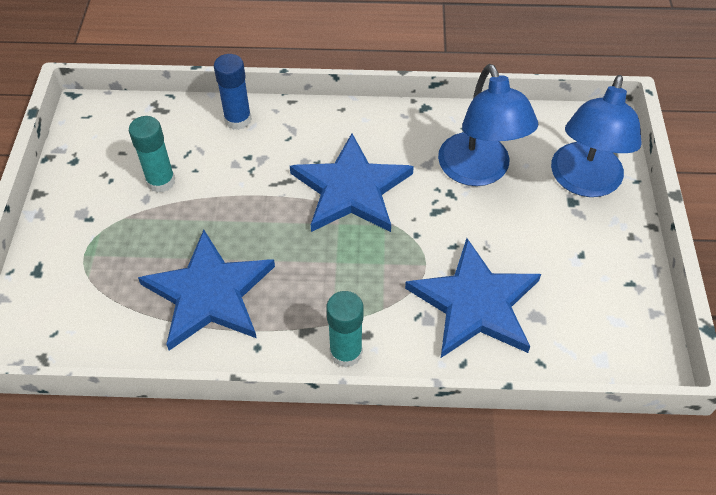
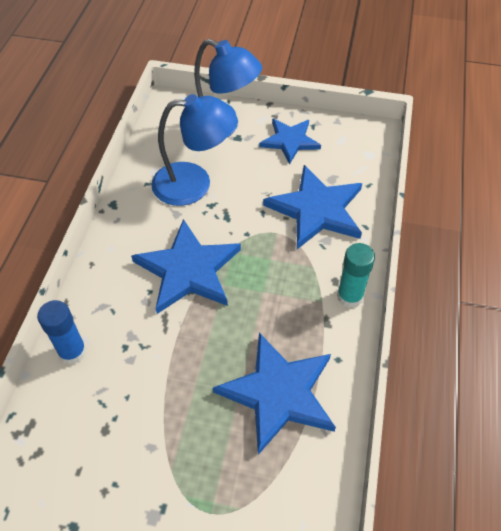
camera: 80 degrees left, 0 degrees up
(161, 181) = (132, 431): turquoise glue stick -> none
(589, 259) = (290, 141): none -> blue star

